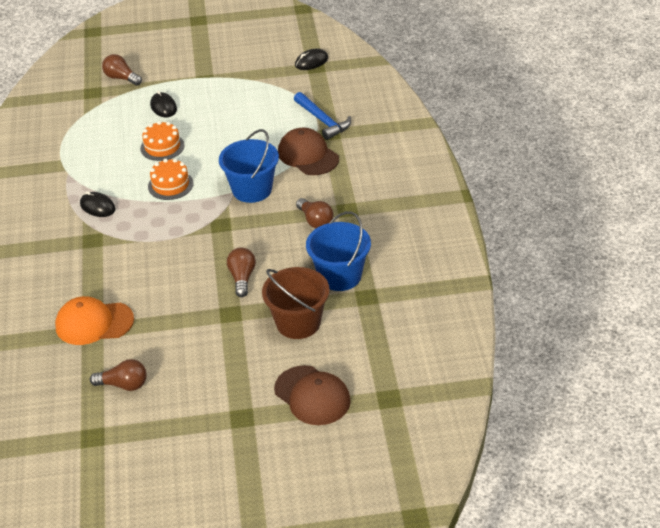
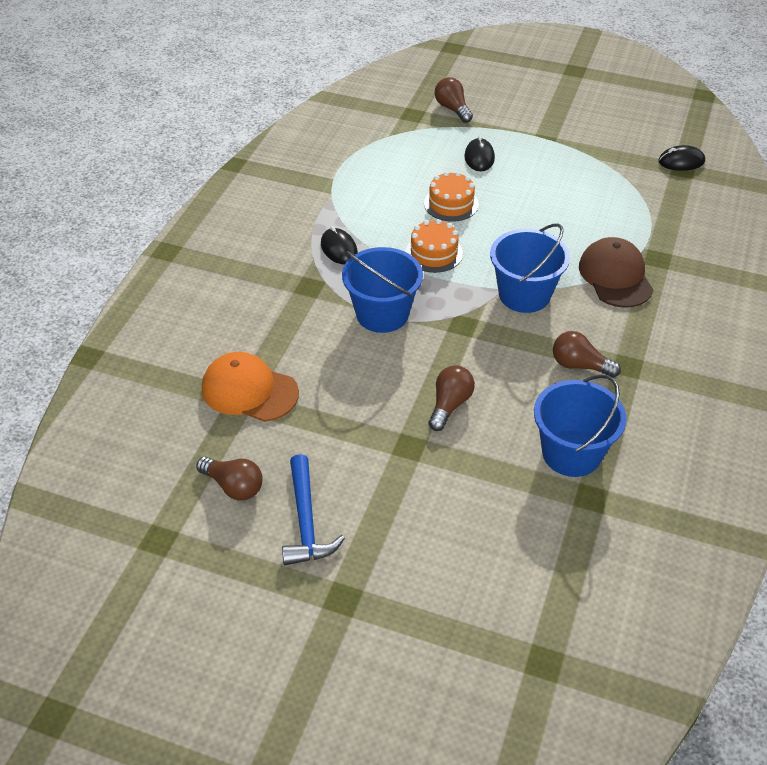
camera: 25 degrees right, 5 degrees up
(158, 238) = (382, 314): none -> blue bucket
(298, 323) = (484, 496): brown bucket -> none
(312, 396) = (446, 609): brown cap -> none
(315, 221) = (579, 365): brown light bulb -> brown light bulb turned 120 degrees clockwise
(322, 121) = (657, 239): blue hammer -> blue hammer (306, 521)

